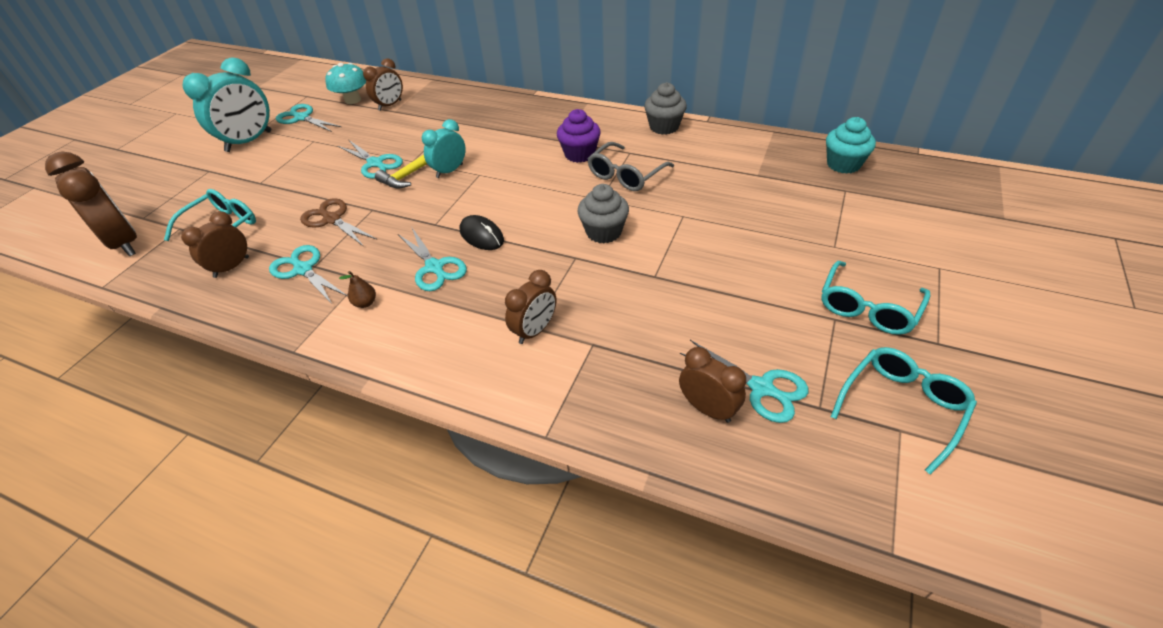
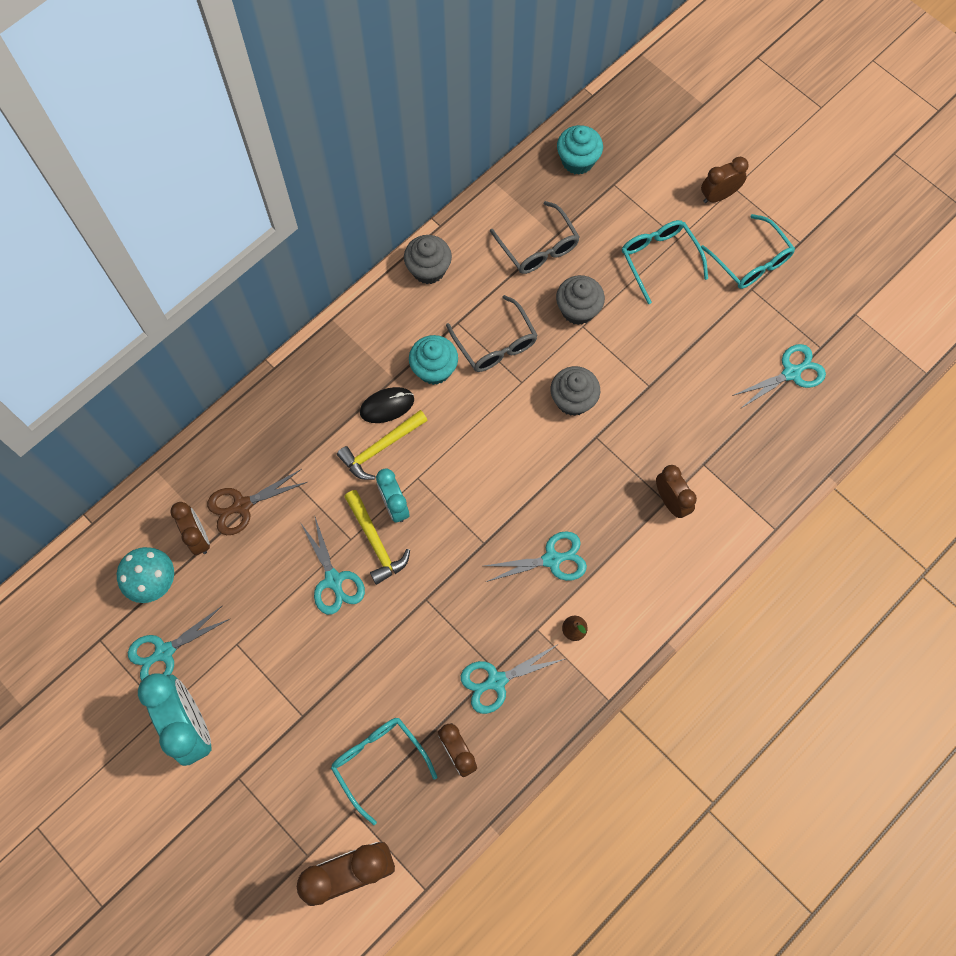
camera: 70 degrees left, 25 degrees up
(332, 219) = (423, 642): brown scissors -> brown scissors (242, 505)
(375, 163) = (333, 580): turquoise scissors -> turquoise scissors turned 90 degrees clockwise
(481, 236) = (525, 505): black mouse -> black mouse (387, 406)
(495, 151) = (380, 448): none -> yellow hammer
(579, 154) = (434, 369): purple cupcake -> turquoise cupcake
(697, 208) = (578, 310): none -> grey cupcake
(707, 409) = (794, 415): brown clock -> brown clock (718, 196)
(736, 169) = (538, 247): none -> grey glasses
(902, 407) = (840, 300): turquoise glasses -> turquoise glasses (659, 259)

